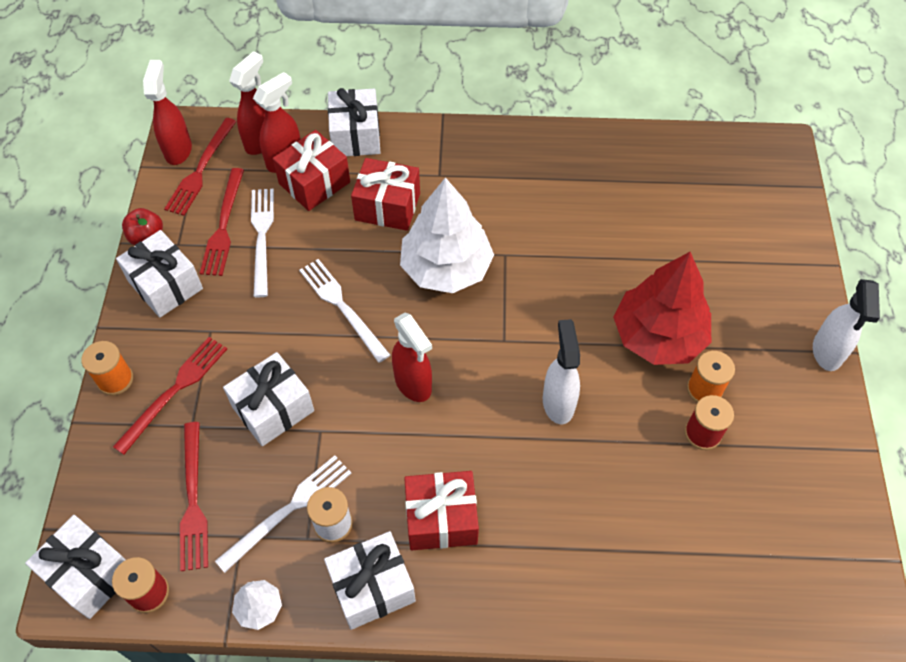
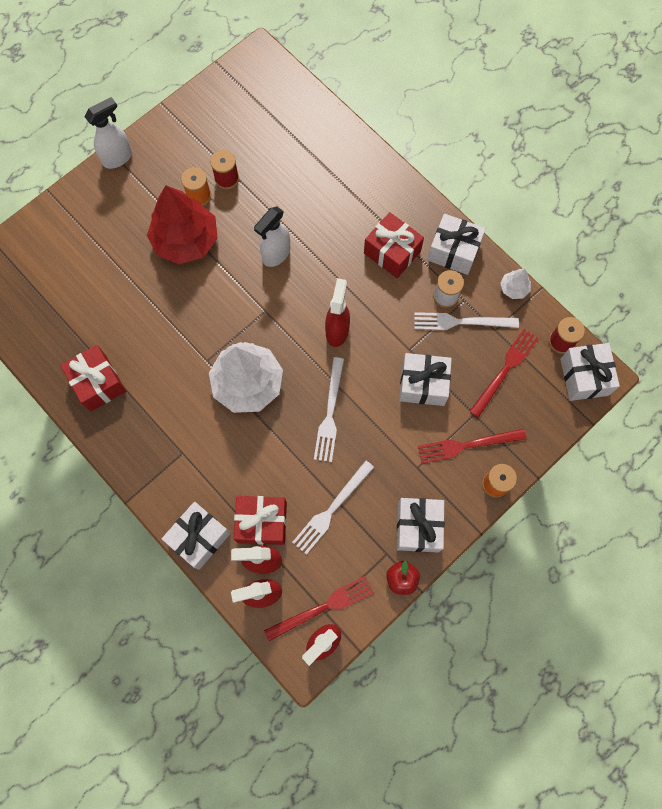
camera: 135 degrees left, 15 degrees up
(223, 226) = (347, 542): red fork -> none
(387, 206) = (236, 459): red gift -> red gift (98, 383)

